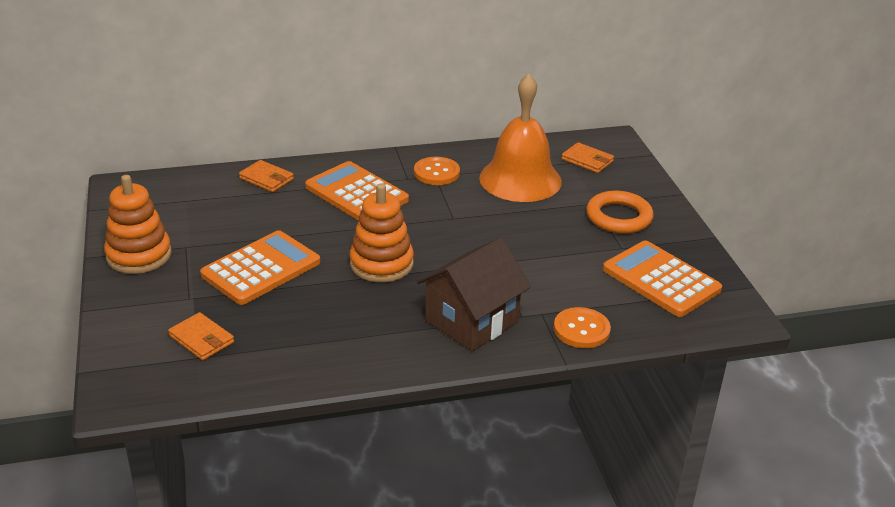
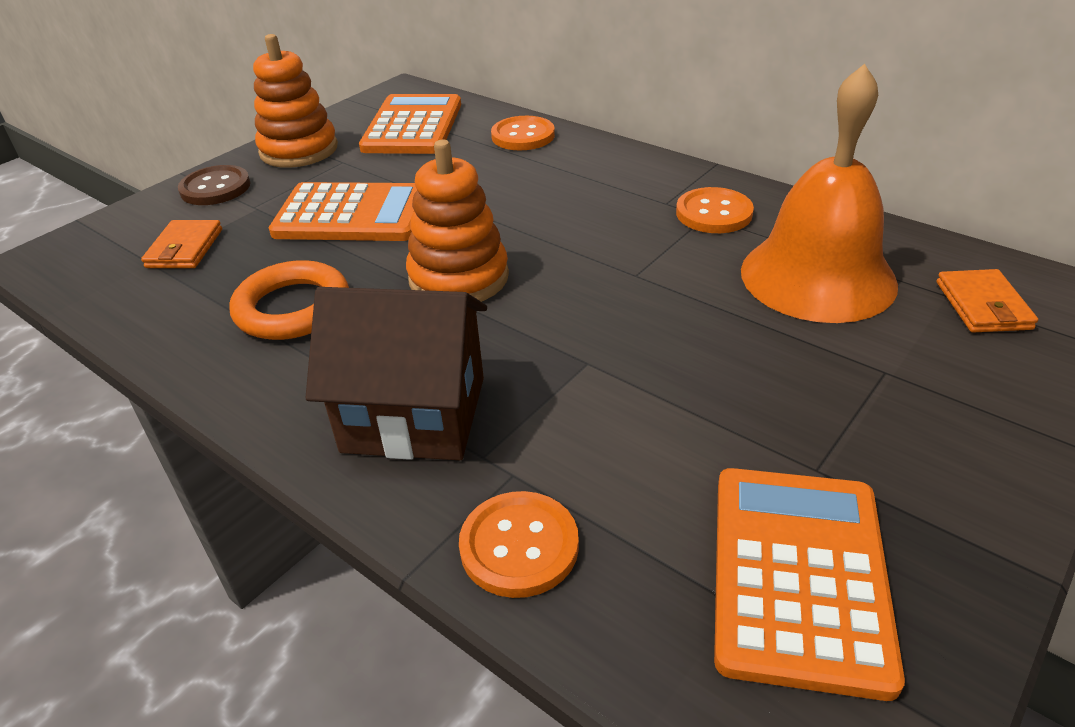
camera: 55 degrees right, 5 degrees up
(136, 303) = (215, 188): none -> brown button
(266, 179) = (523, 136): orange wallet -> orange button
(356, 193) = (579, 191): orange calculator -> orange calculator (413, 126)
(619, 217) = (896, 418): orange ring -> orange ring (293, 308)

